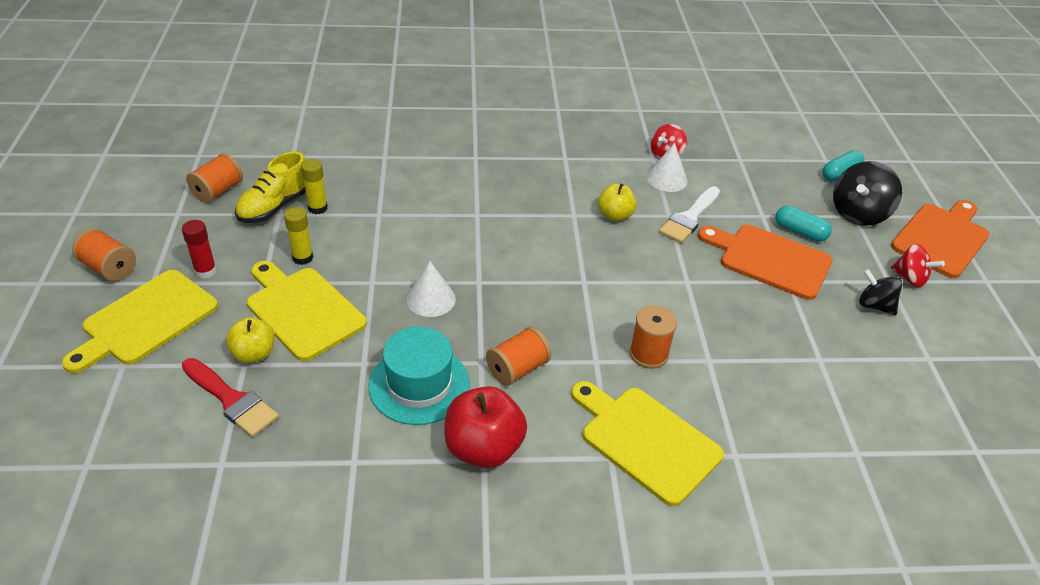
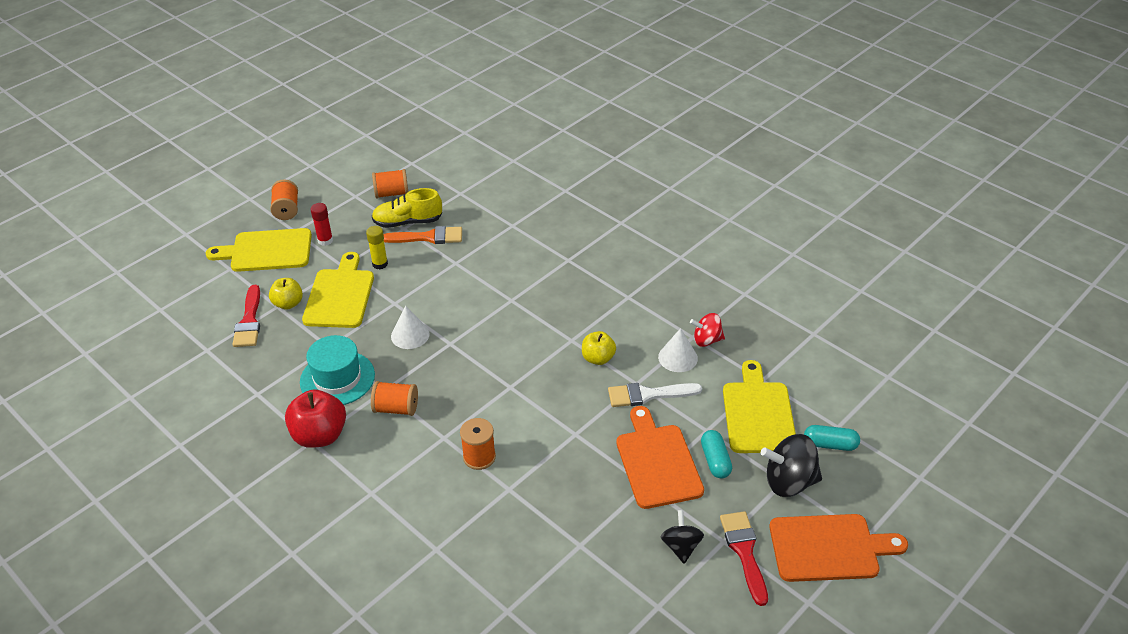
camera: 50 degrees right, 0 degrees up
(317, 208) = (428, 237): yellow glue stick -> orange brush
(645, 441) = (401, 500): yellow cutting board -> yellow cutting board (758, 413)
(910, 278) = (744, 552): red spinning top -> red brush

